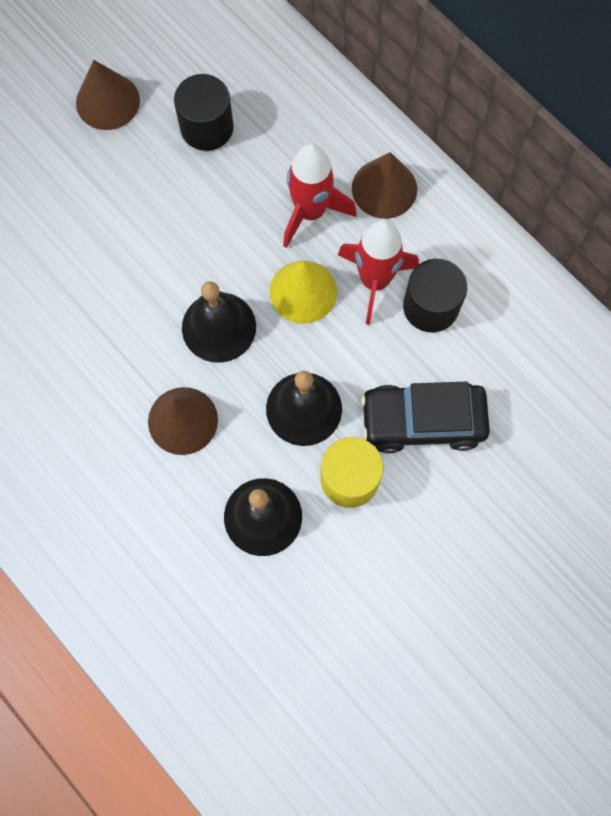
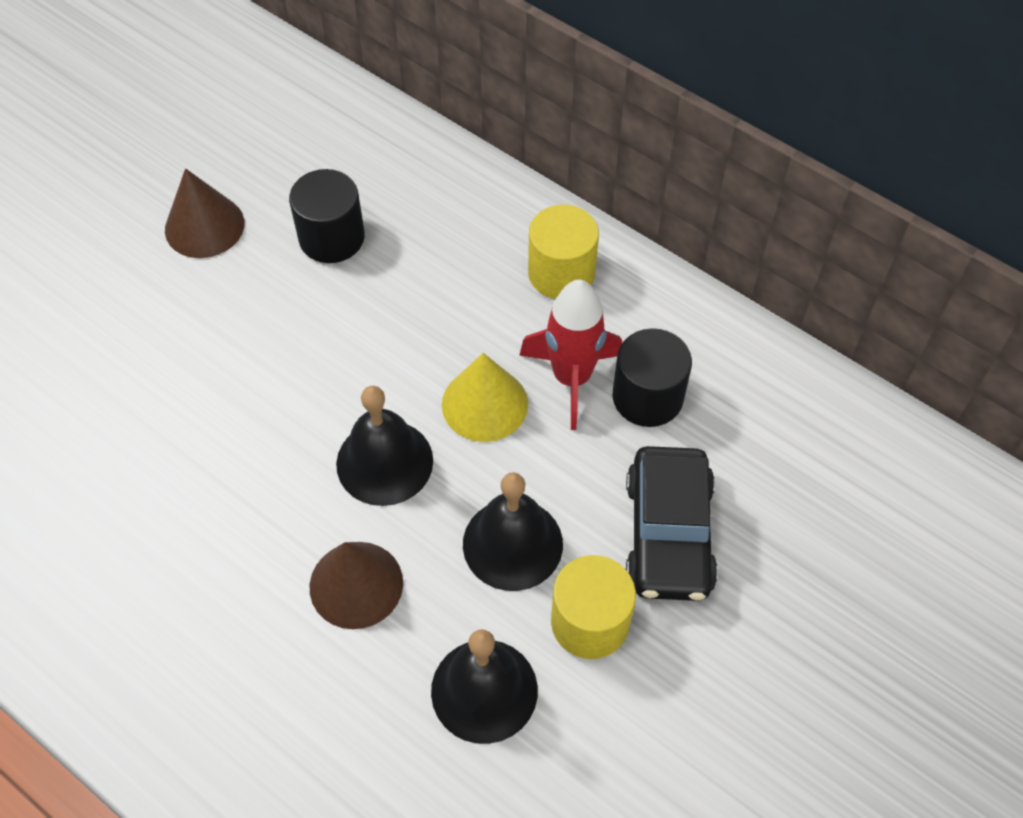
camera: 10 degrees left, 15 degrees down
(310, 212) = (476, 312): red rocket -> none
(384, 188) = (561, 273): brown cone -> yellow cylinder
(422, 421) = (668, 534): black car -> black car turned 75 degrees counterclockwise

